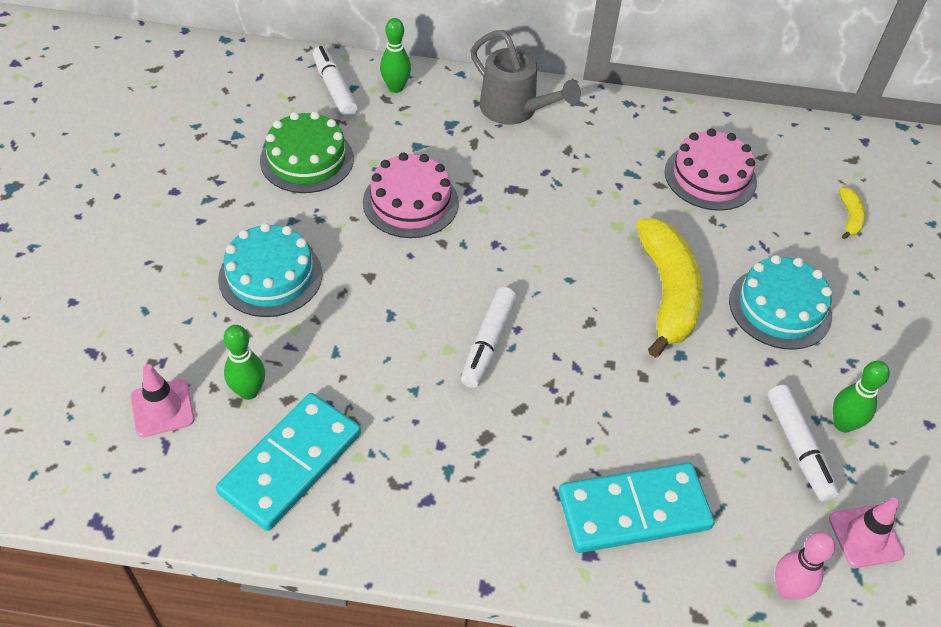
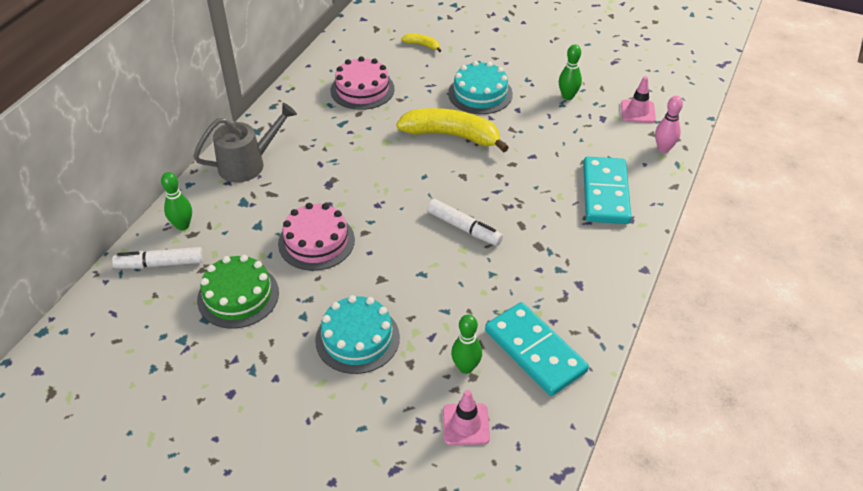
camera: 70 degrees left, 5 degrees down
(798, 447) = (578, 117): white marker -> none

